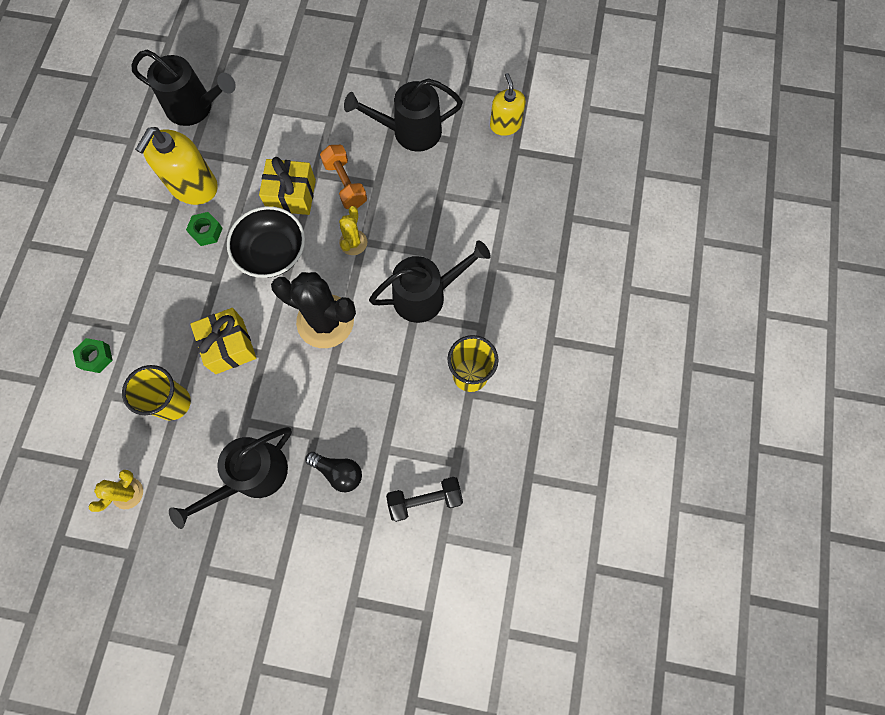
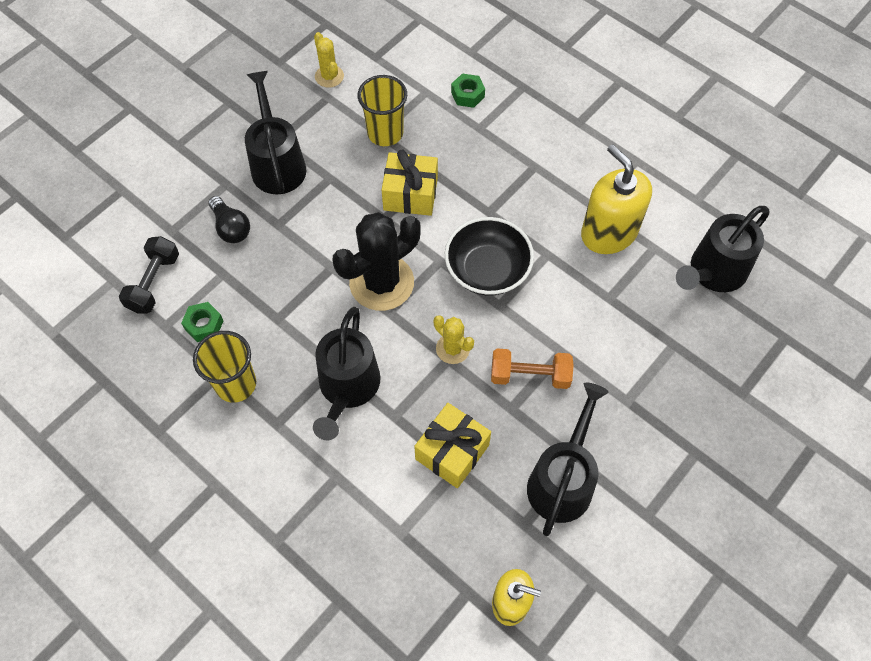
camera: 120 degrees right, 10 degrees down
(206, 231) = (547, 223): green nut -> green nut (204, 325)
(291, 195) = (546, 316): yellow gift -> yellow gift (452, 452)
(338, 472) = (231, 227): black light bulb -> black light bulb turned 90 degrees counterclockwise

